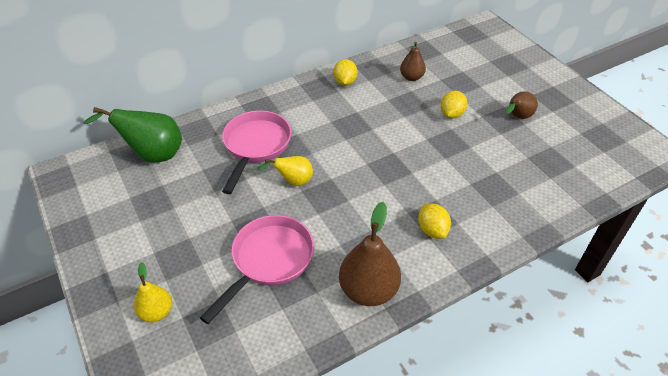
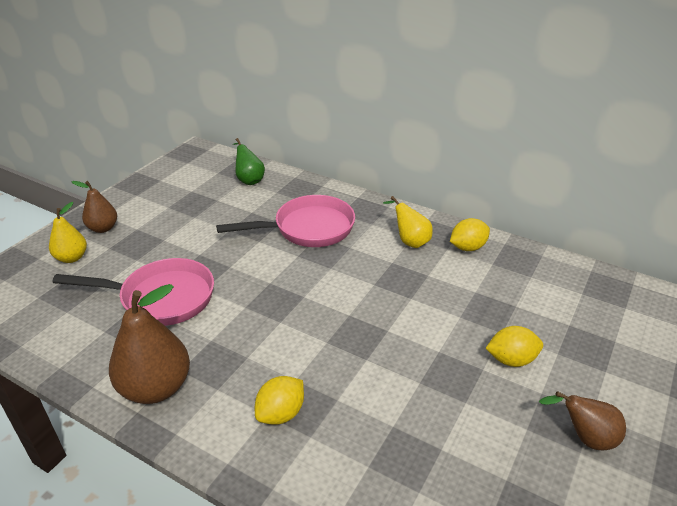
camera: 60 degrees right, 10 degrees down
(152, 155) = (249, 180): green pear -> green pear, size x0.58
(293, 181) = (278, 271): yellow pear -> yellow pear (410, 241)
(411, 77) = (540, 297): brown pear -> brown pear (103, 228)

